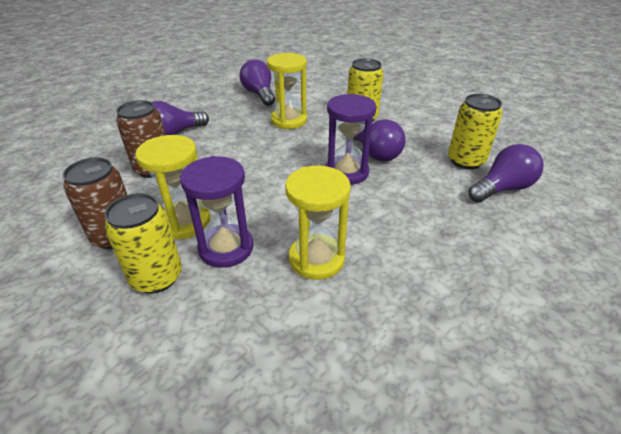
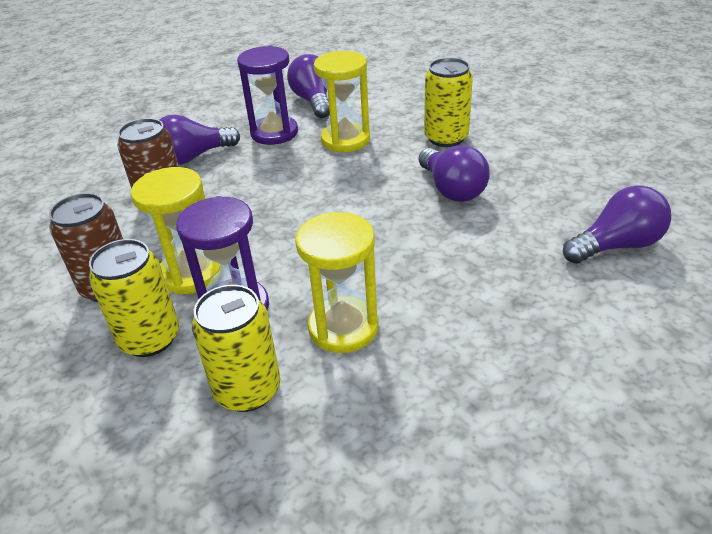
camera: 10 degrees right, 0 degrees up
(347, 172) = (407, 215): purple hourglass -> purple hourglass (274, 133)
(465, 161) = (576, 204): yellow can -> yellow can (247, 390)

